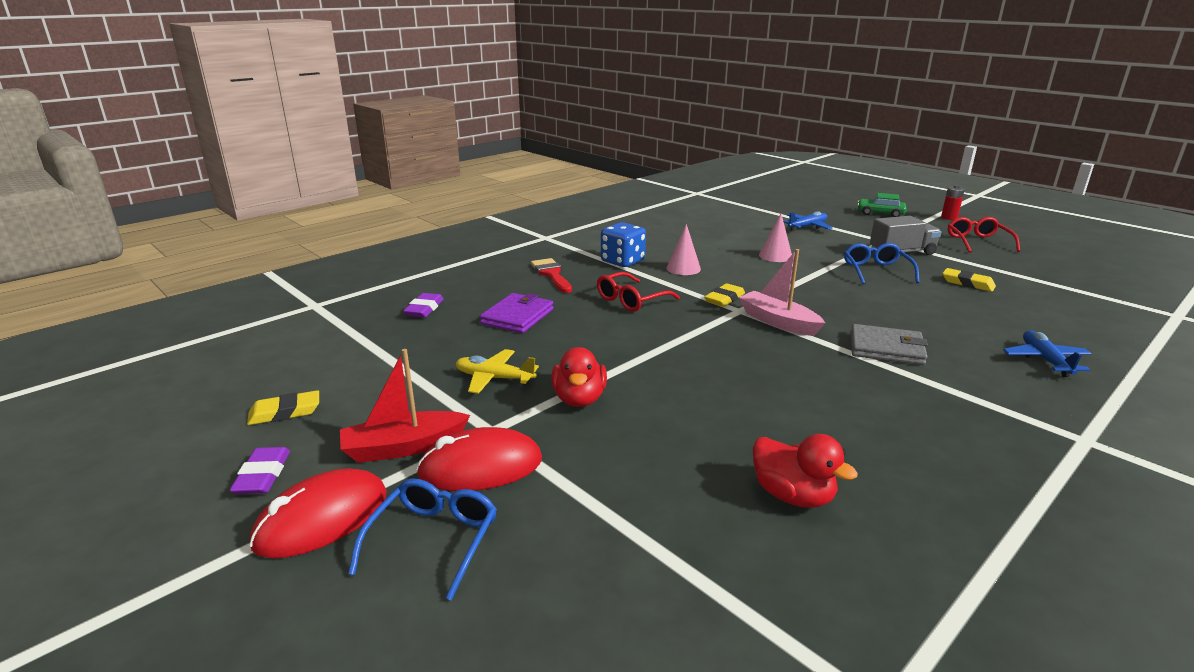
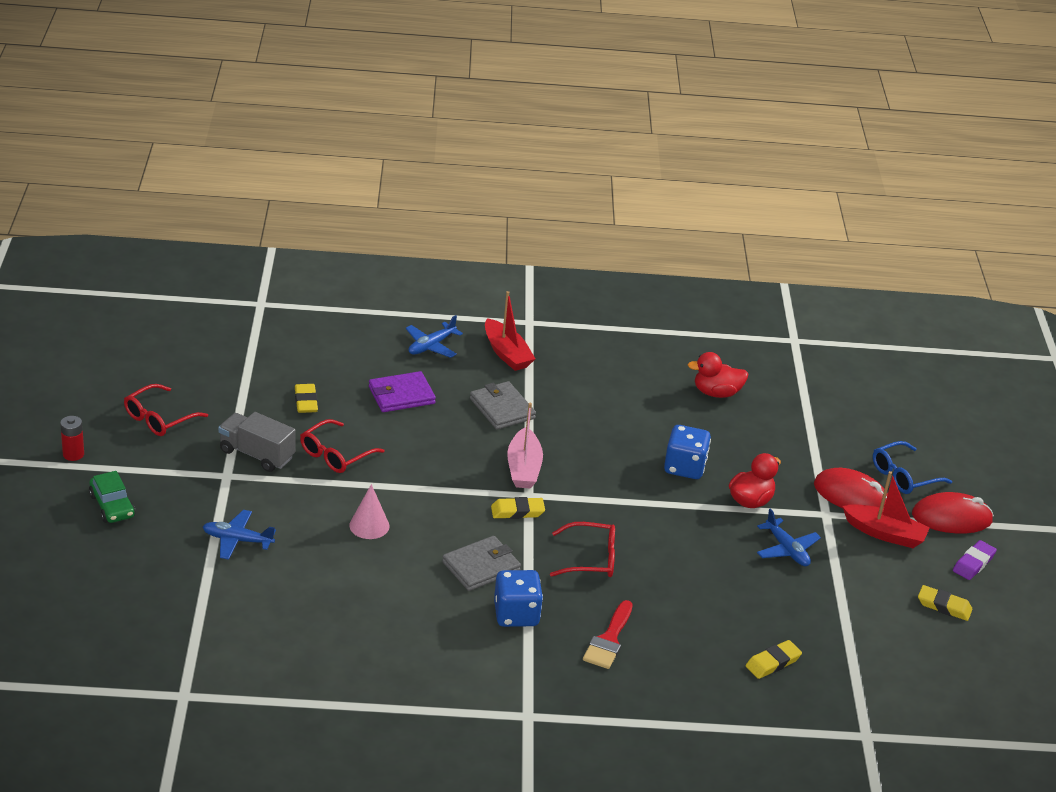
camera: 140 degrees left, 10 degrees up
(424, 309) = (772, 662): purple eraser -> yellow eraser
(494, 378) = (787, 550): yellow plane -> blue plane
(517, 316) = (705, 601): purple wallet -> purple wallet (401, 395)
(679, 392) = (684, 467): none -> blue dice
(683, 268) = (481, 566): pink cone -> grey wallet
(792, 496) = (716, 393): red duck -> red duck turned 90 degrees counterclockwise
(876, 271) = (335, 455): blue glasses -> red glasses
(1004, 393) = (506, 353): none -> red boat

